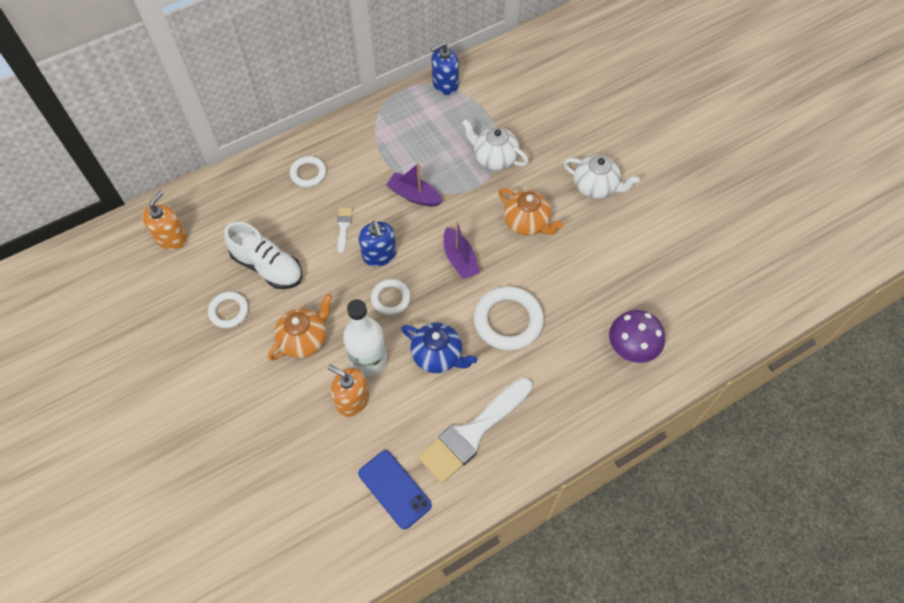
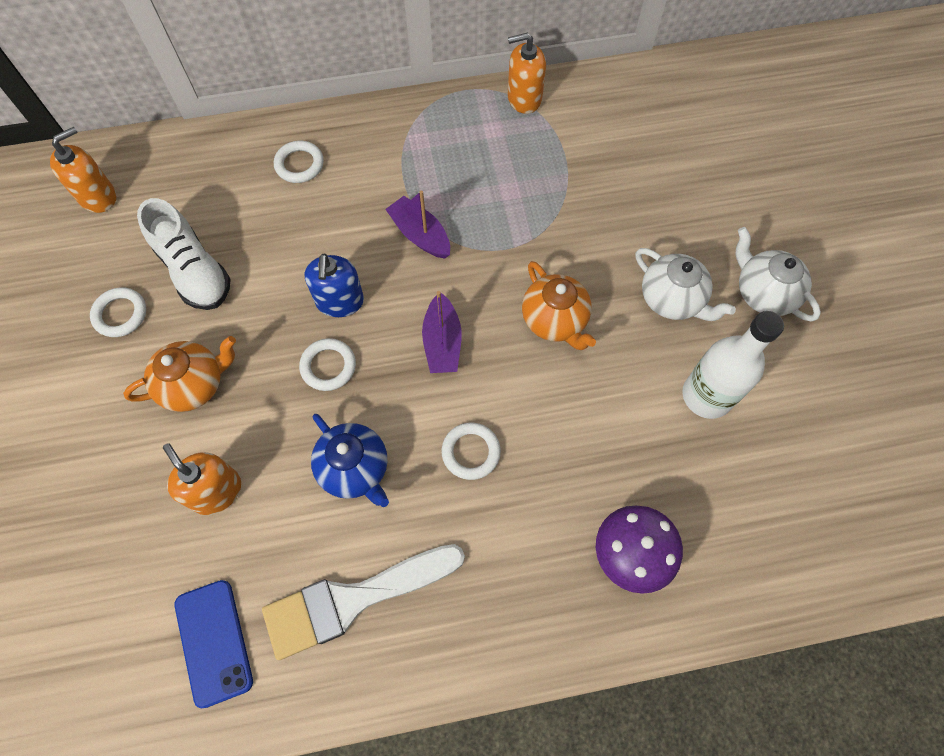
camera: 20 degrees right, 5 degrees up
(343, 227) = (312, 249): white brush -> none
(368, 360) = (262, 442): white bottle -> white bottle (706, 395)
(445, 84) = (524, 98): blue soap dispenser -> orange soap dispenser
(494, 158) = (547, 216): white teapot -> white teapot (763, 293)
(508, 321) = (471, 452): white ring -> white ring, size x0.58

